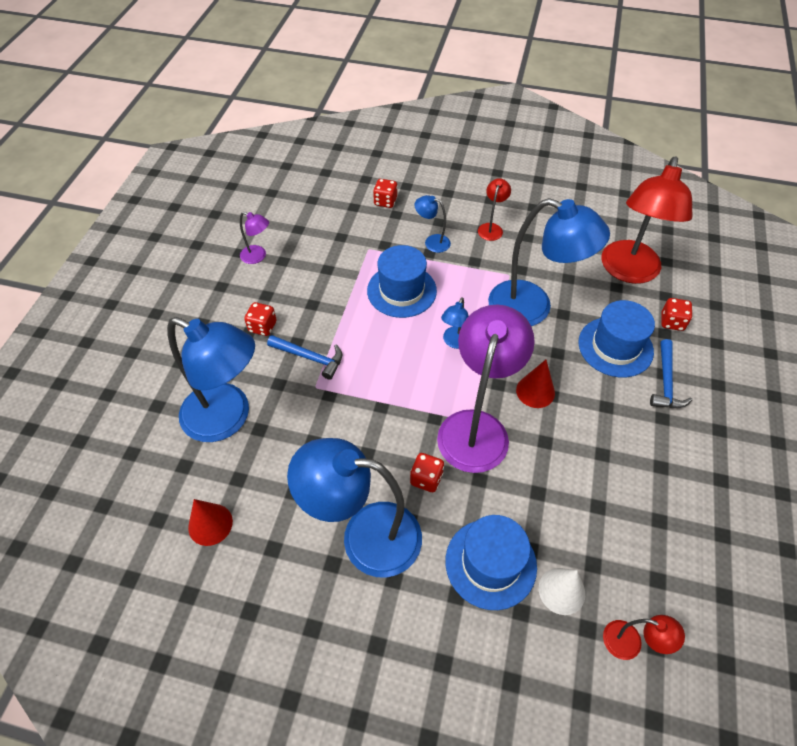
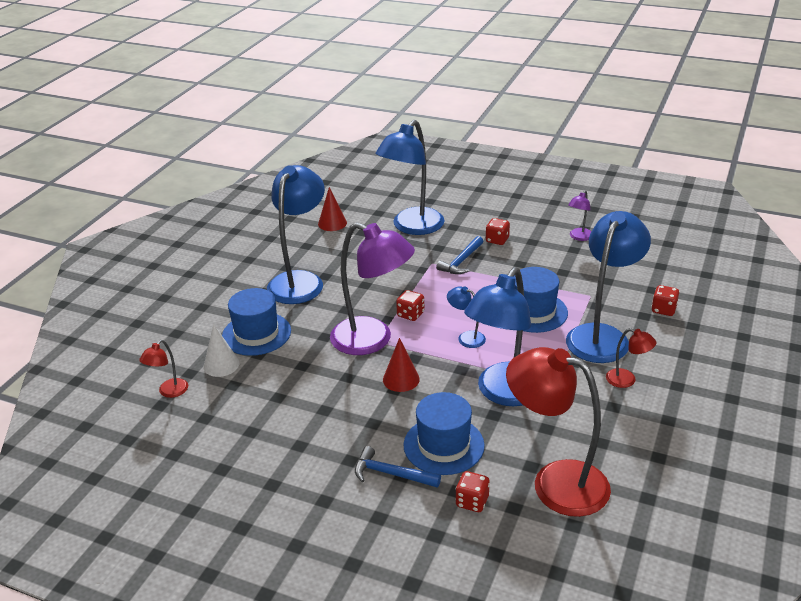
camera: 100 degrees right, 20 degrees down
(426, 478) = (334, 310): red dice -> red dice (410, 314)
(432, 242) = (602, 336): blue lamp -> blue lamp, size x2.25

